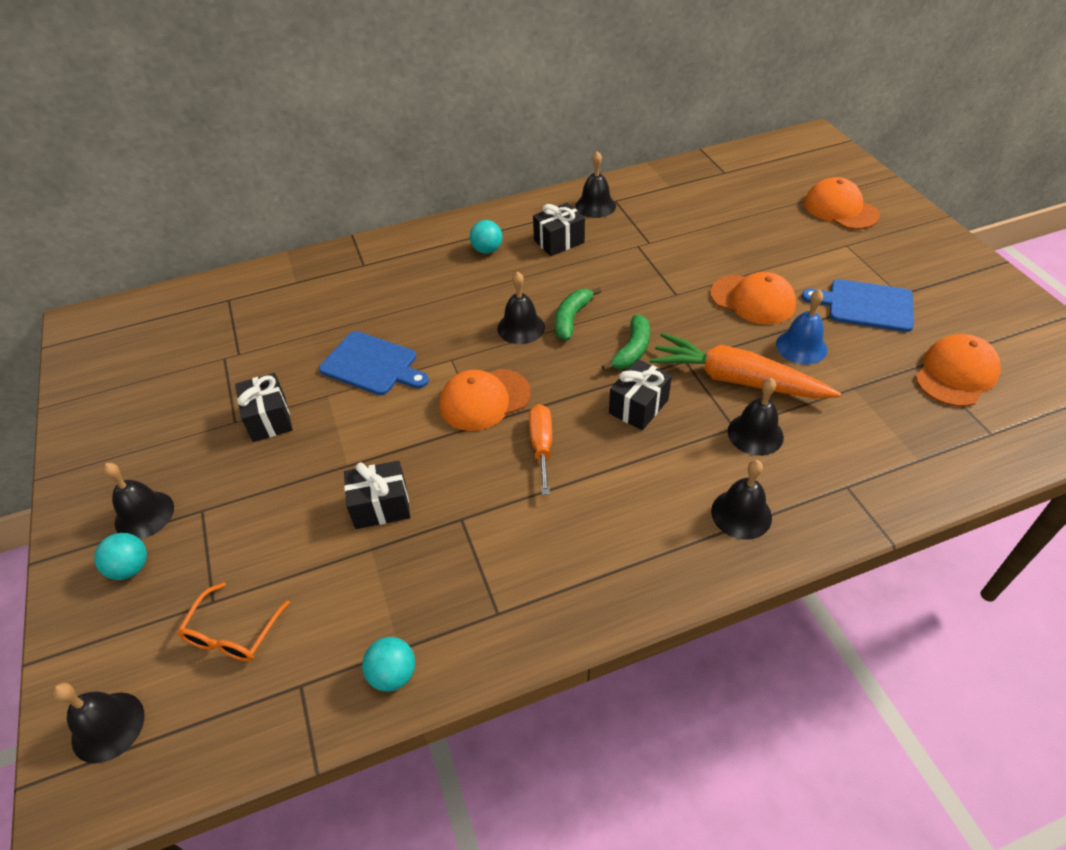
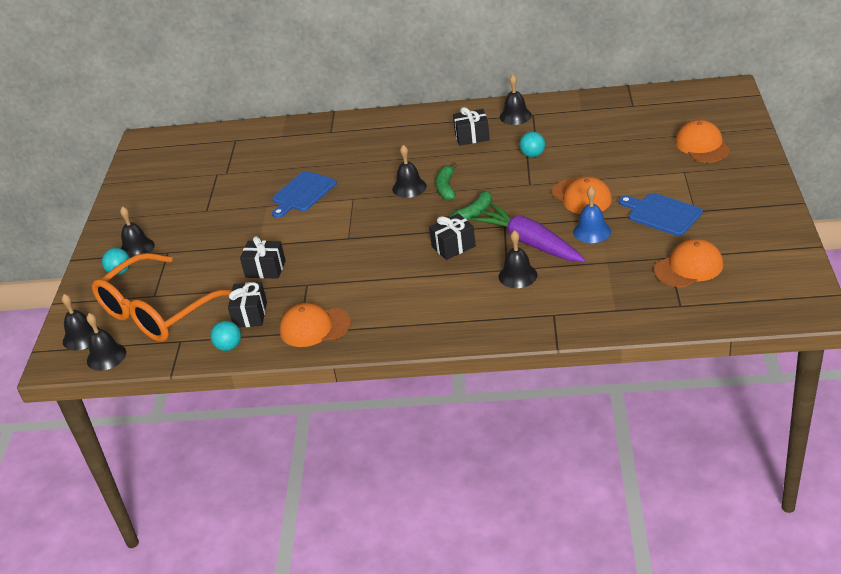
camera: 25 degrees right, 10 degrees down
(232, 633) = (157, 312): orange glasses -> orange glasses, size x2.33
(269, 419) = (226, 212): black gift -> black gift (250, 315)
(372, 365) = (302, 193): blue cutting board -> blue cutting board turned 75 degrees clockwise
(484, 400) = (359, 225): orange cap -> orange cap (314, 327)
(487, 250) = (418, 135): turquoise ball -> turquoise ball (533, 155)
(541, 446) = (377, 257): orange screwdriver -> none
(571, 318) = (446, 187): green banana -> green banana turned 45 degrees counterclockwise
(737, 380) = (530, 243): orange carrot -> purple carrot
(741, 514) = (474, 315): black bell -> black bell (106, 356)

